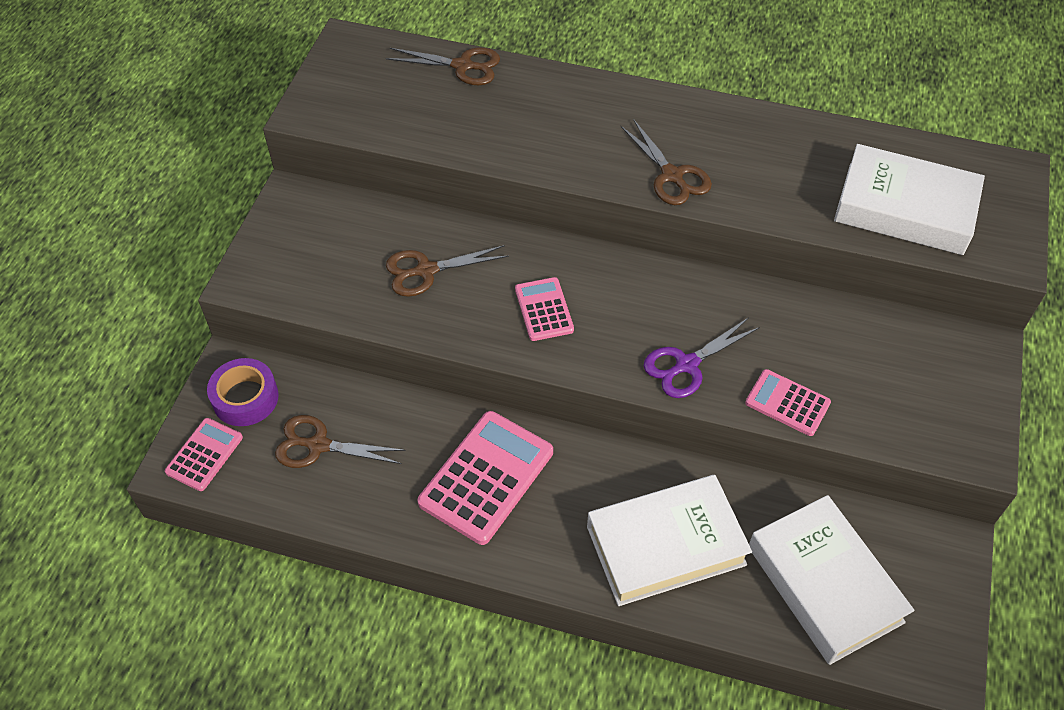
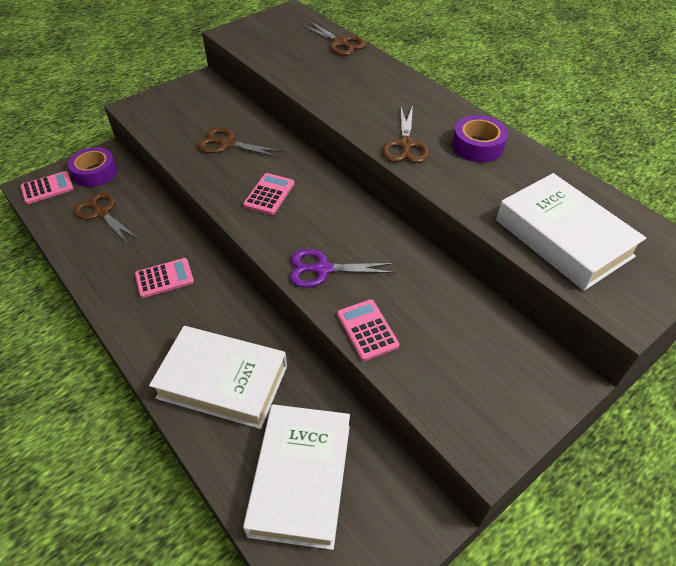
camera: 35 degrees right, 5 degrees down
(486, 477) = (164, 278): pink calculator -> pink calculator, size x0.56
(742, 140) = (477, 146): none -> purple tape

